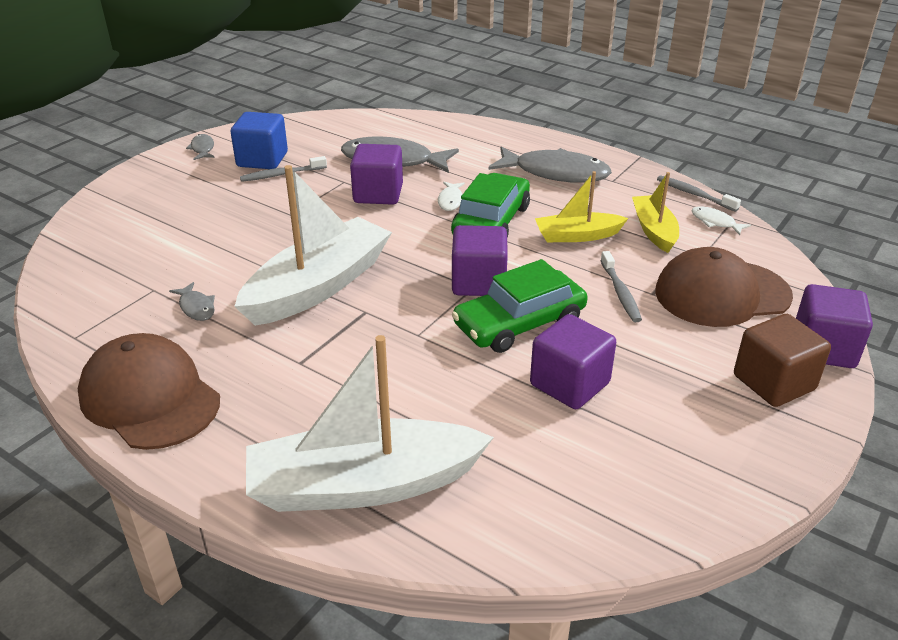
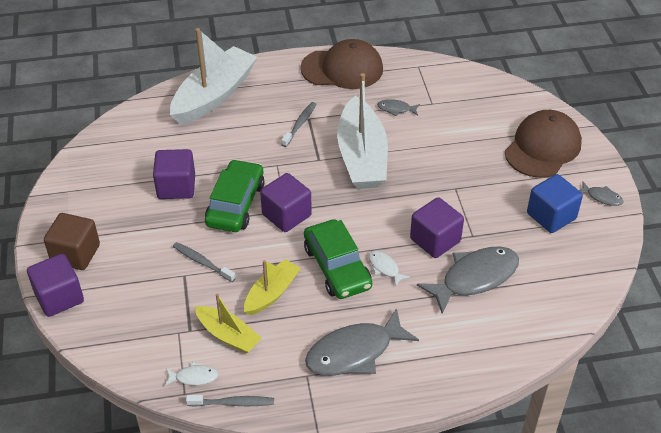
camera: 135 degrees right, 10 degrees up
(282, 174) = (516, 213): grey toothbrush -> grey toothbrush (300, 124)
(721, 294) = (143, 303): brown cap -> brown cap (543, 147)

